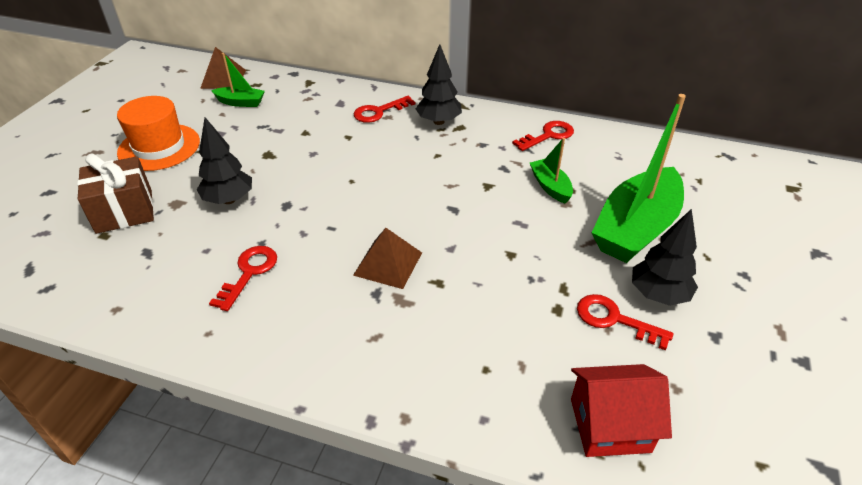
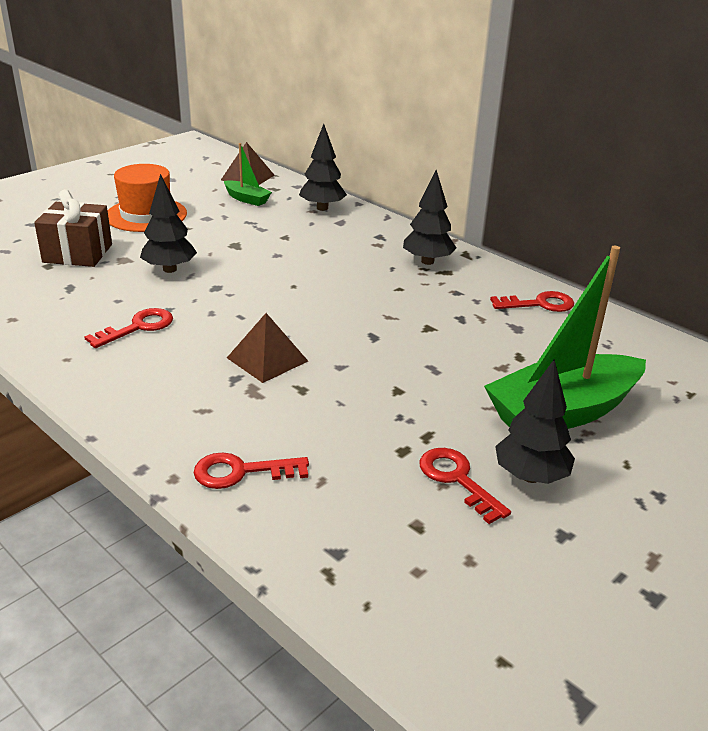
camera: 25 degrees right, 10 degrees down
(314, 93) = (322, 208): none -> black tree
(379, 112) = (373, 238): red key -> red key (241, 472)
(550, 186) = (497, 348): green boat -> none
(610, 425) = (365, 561): red house -> none

